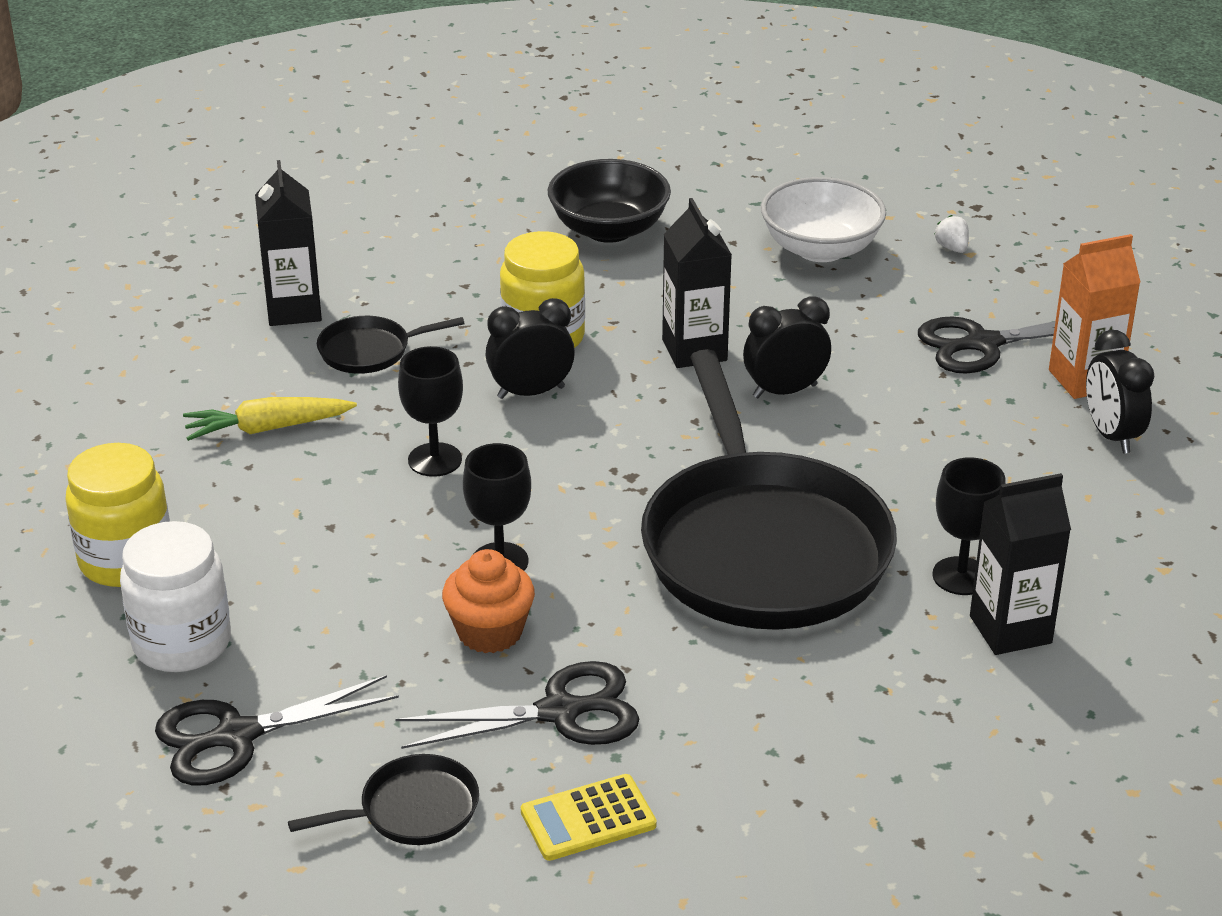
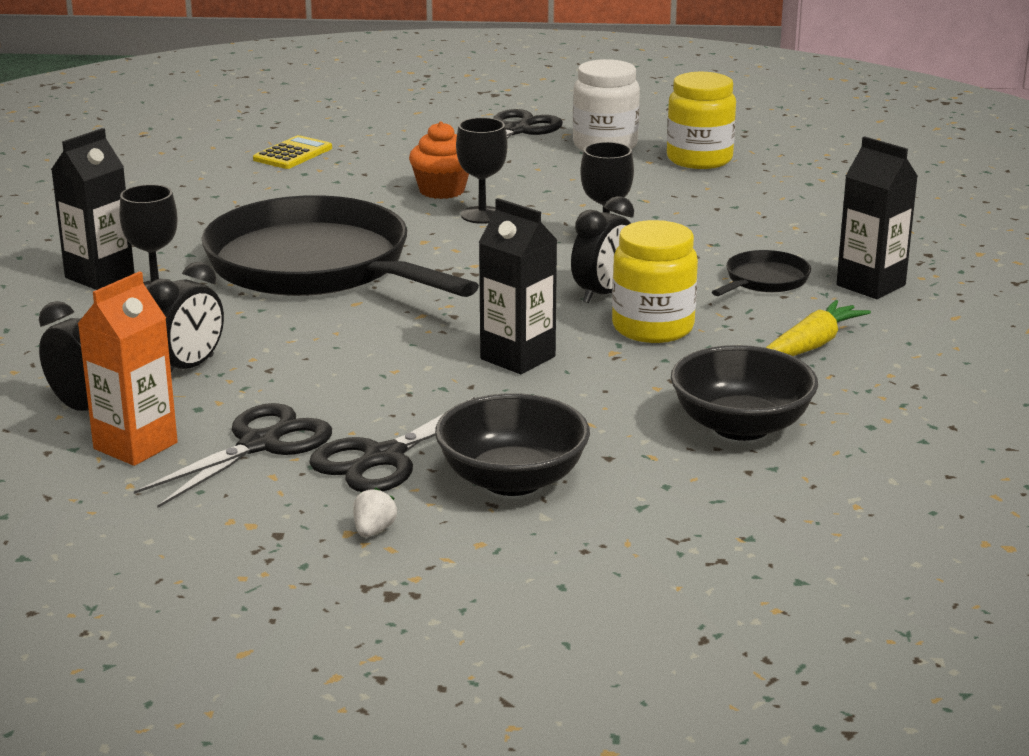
camera: 145 degrees right, 10 degrees down
(268, 428) = (743, 225): yellow carrot -> yellow carrot (811, 345)
(413, 810) = (388, 135): black pan -> none
(559, 712) = (356, 177): black scissors -> black scissors (384, 458)
(784, 391) = (405, 354): black clock -> black clock (188, 367)
(820, 249) = (512, 480): white bowl -> black bowl
(952, 248) = (373, 531): white strawberry -> white strawberry turned 105 degrees counterclockwise

